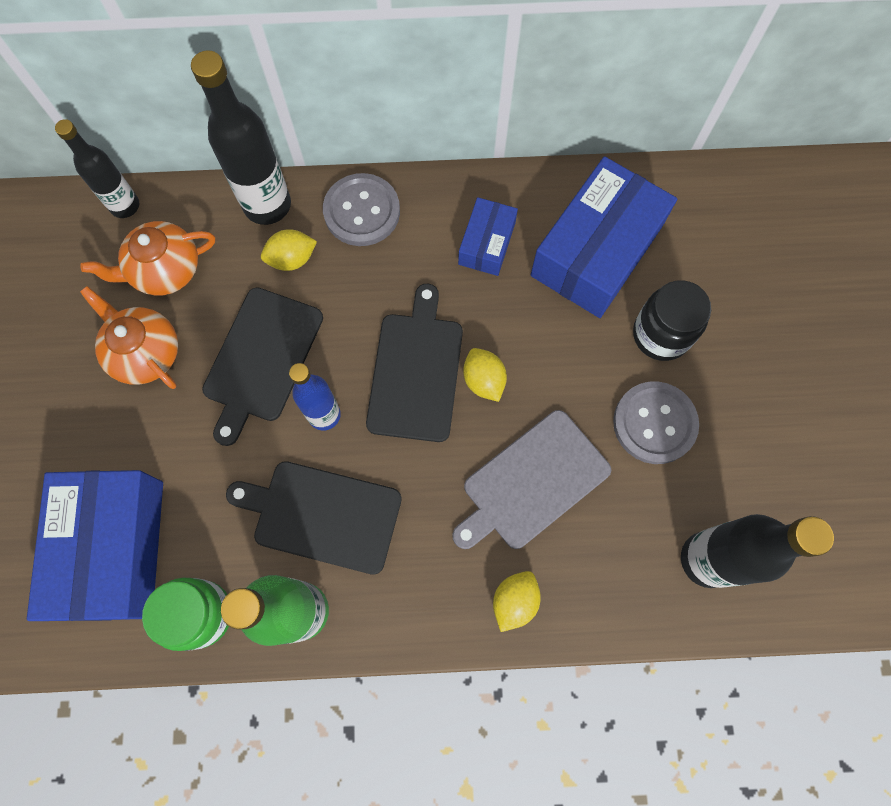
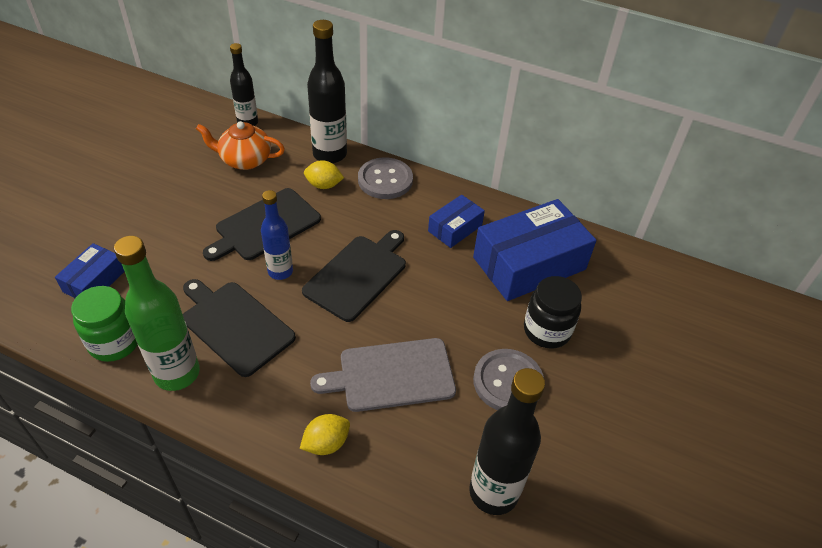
camera: 25 degrees right, 25 degrees down
(113, 549) = (94, 281): blue box -> blue box, size x0.51
(145, 352) = (200, 193): orange teapot -> none
(483, 380) = (400, 300): yellow lemon -> none

